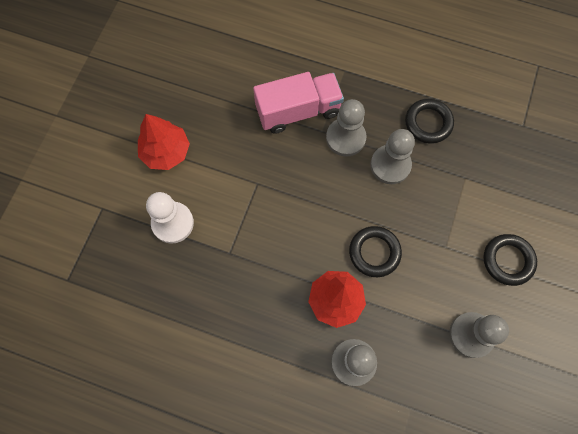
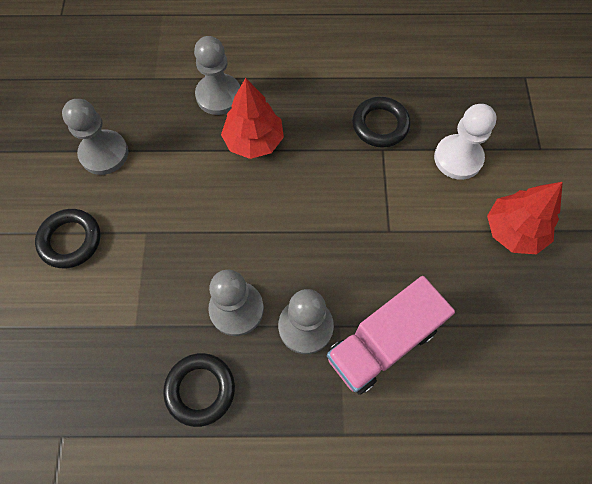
camera: 160 degrees right, 5 degrees down
(374, 252) = (227, 200): black ring -> black ring (380, 125)

